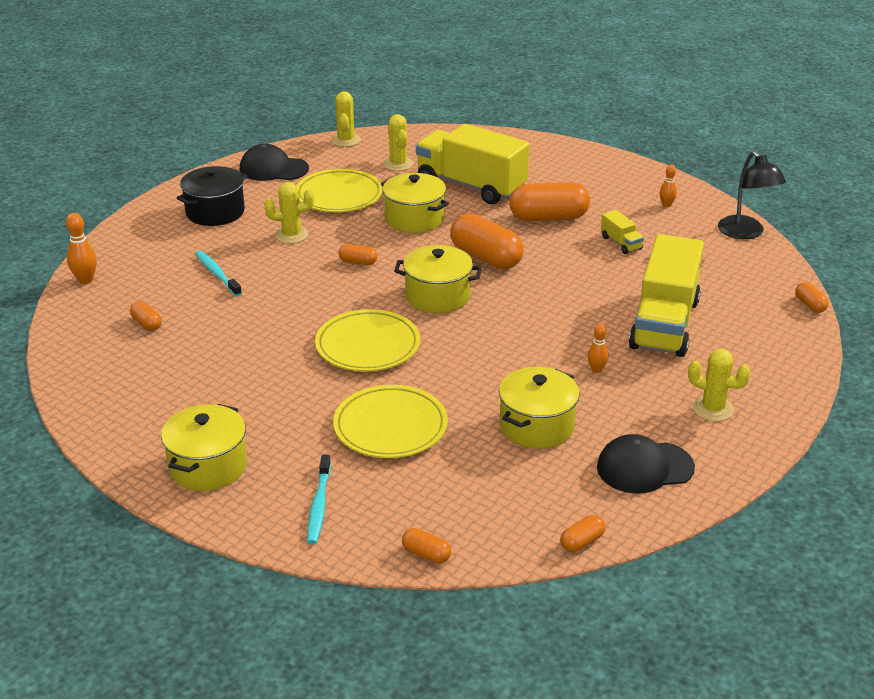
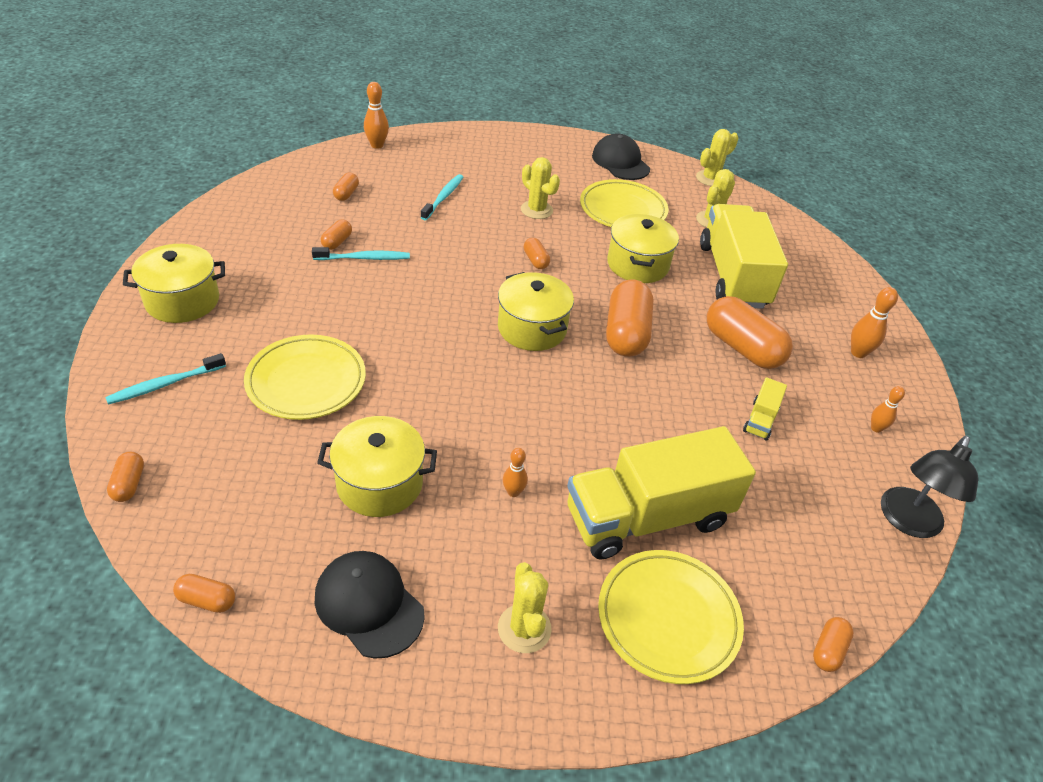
camera: 50 degrees right, 10 degrees up
(215, 212) = (526, 161): black pot -> none
(217, 353) = (337, 242): none -> orange capsule
(258, 346) = (364, 258): none -> turquoise toothbrush
(368, 346) = (416, 318): yellow plate -> yellow plate (668, 618)
(596, 177) = (858, 353): none -> orange bowling pin

